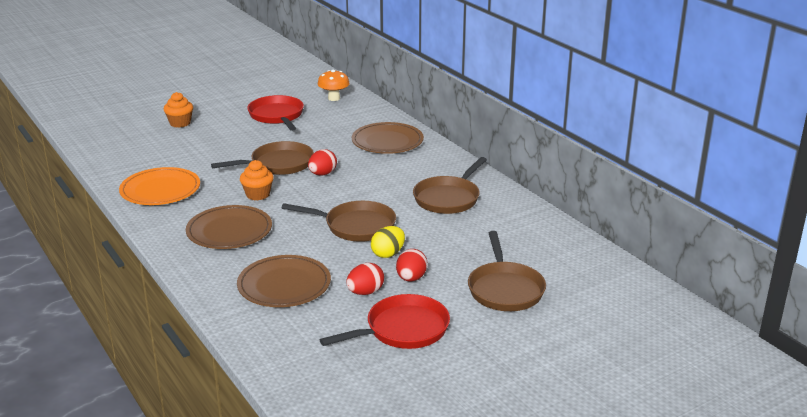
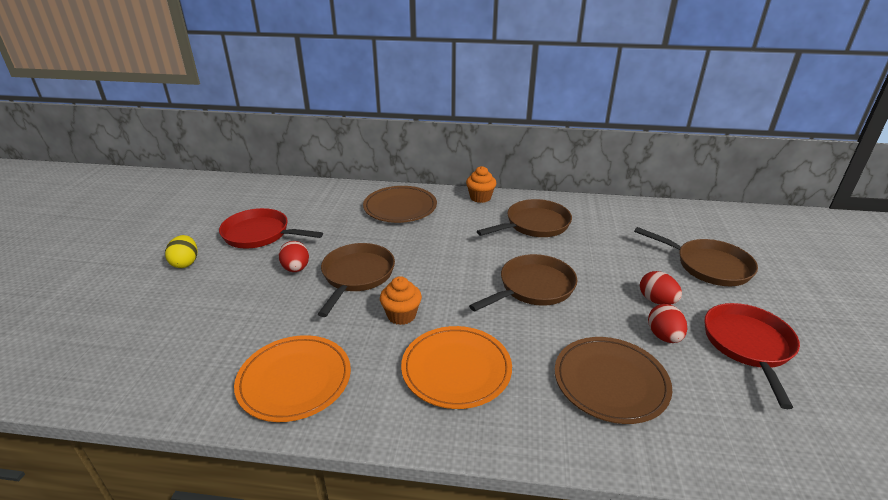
camera: 50 degrees left, 5 degrees up
(180, 123) = (164, 295): orange cupcake -> orange cupcake (480, 197)
(229, 231) = (456, 369): brown plate -> orange plate
(322, 174) = (412, 261): red egg -> red egg (296, 269)
(334, 98) = (280, 195): orange mushroom -> none
(388, 254) = (601, 293): yellow egg -> yellow egg (185, 263)
(448, 198) = (534, 225): brown pan -> brown pan turned 105 degrees counterclockwise

